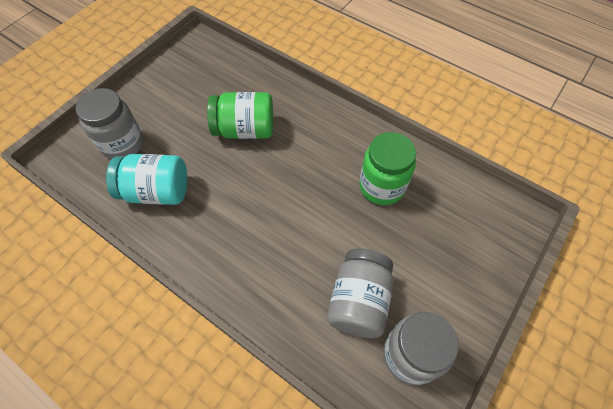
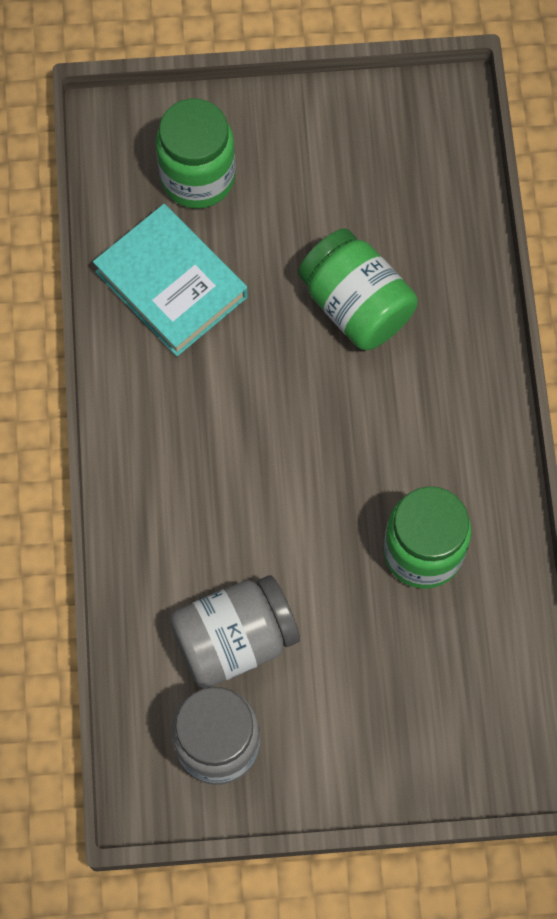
camera: 50 degrees right, 10 degrees up
(122, 144) = (198, 177): grey jar -> green jar
(156, 191) = (171, 284): turquoise jar -> turquoise book

